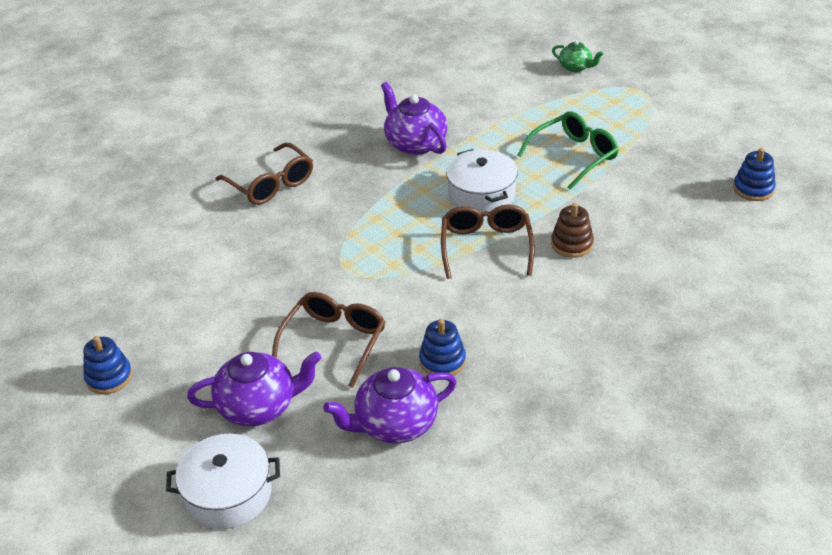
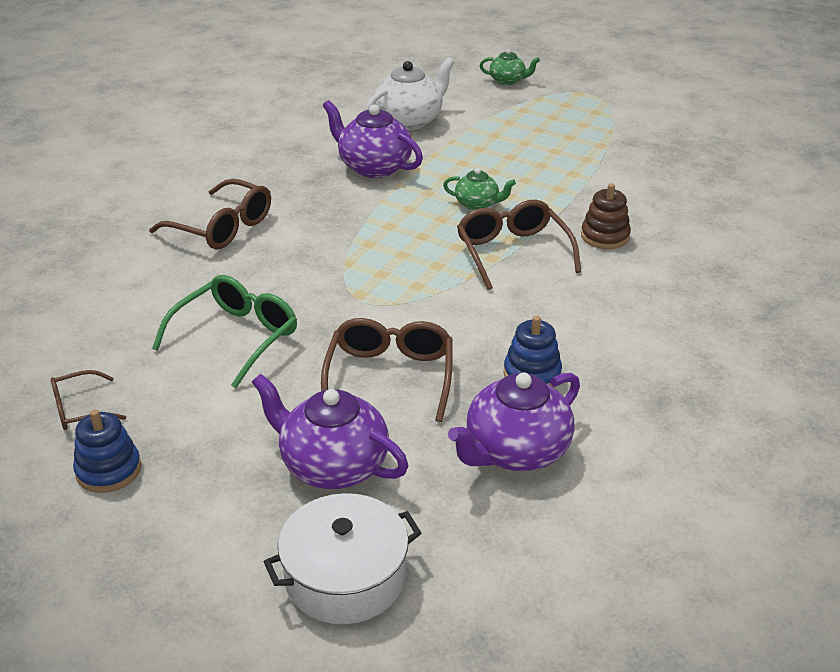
camera: 20 degrees left, 5 degrees down
(109, 325) = (80, 409): none -> brown glasses
(259, 406) = (332, 465): purple teapot -> purple teapot turned 120 degrees counterclockwise
(468, 99) = (410, 121): none -> white teapot
(482, 194) = (477, 204): white pot -> green teapot
(574, 156) = (555, 157): green glasses -> green glasses (235, 338)
(753, 189) = (755, 162): blue stacking toy -> none

